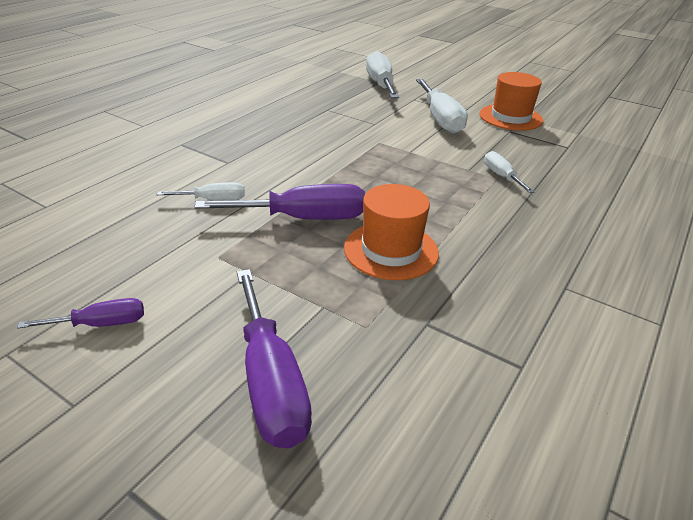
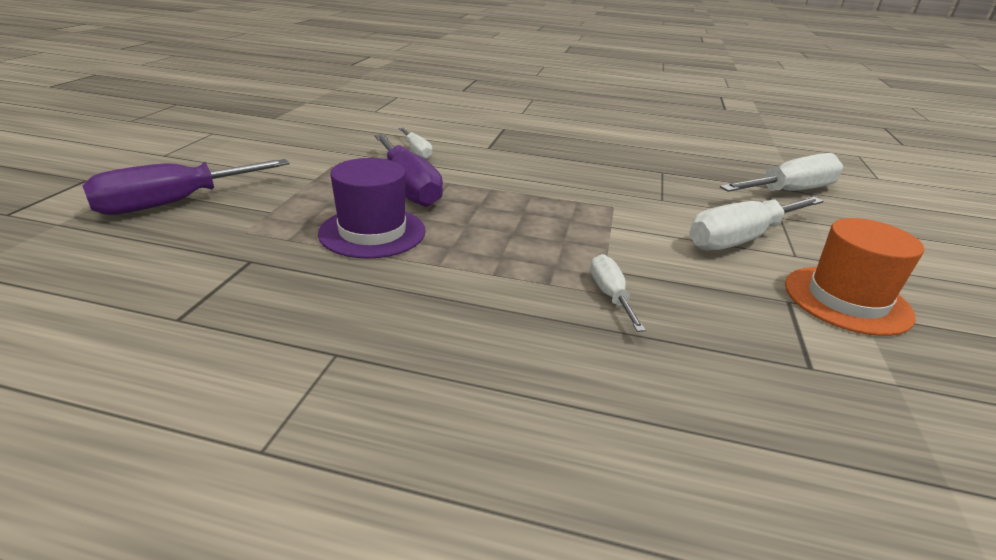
camera: 70 degrees right, 5 degrees down
(101, 324) = (241, 147): purple screwdriver -> none
(391, 250) = (372, 232): orange hat -> purple hat
(501, 176) = (610, 295): white screwdriver -> white screwdriver turned 60 degrees counterclockwise

